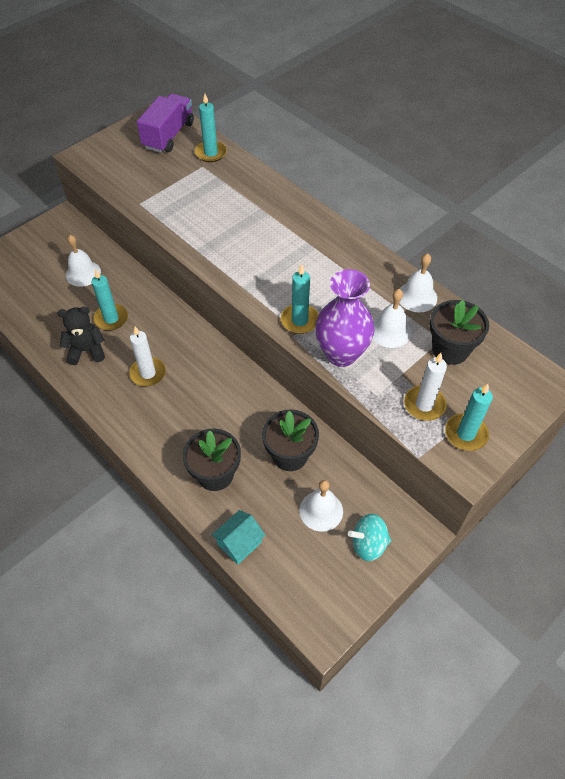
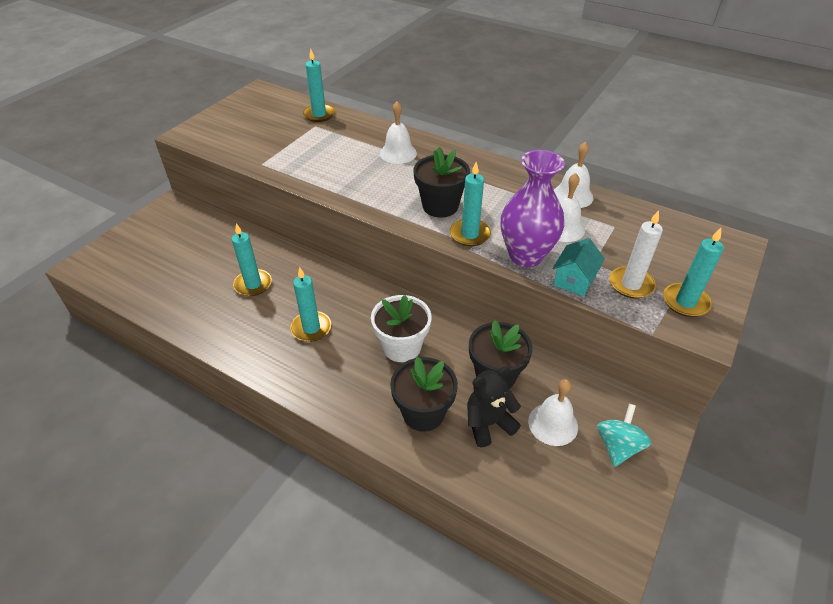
camera: 15 degrees left, 10 degrees down
(83, 273) = (209, 248): white bell -> white bell (398, 153)
(86, 350) = (235, 319): black teddy bear -> black teddy bear (488, 424)
(148, 373) = (311, 328): white candle -> turquoise candle
(168, 135) = (271, 107): purple truck -> none
(219, 409) = (402, 347): none -> white flower pot
(239, 543) = (479, 480): turquoise house -> turquoise house (574, 280)
(368, 544) = (618, 446): turquoise spinning top -> turquoise spinning top turned 135 degrees clockwise
(450, 349) = (628, 233): black flower pot -> black flower pot (440, 206)

